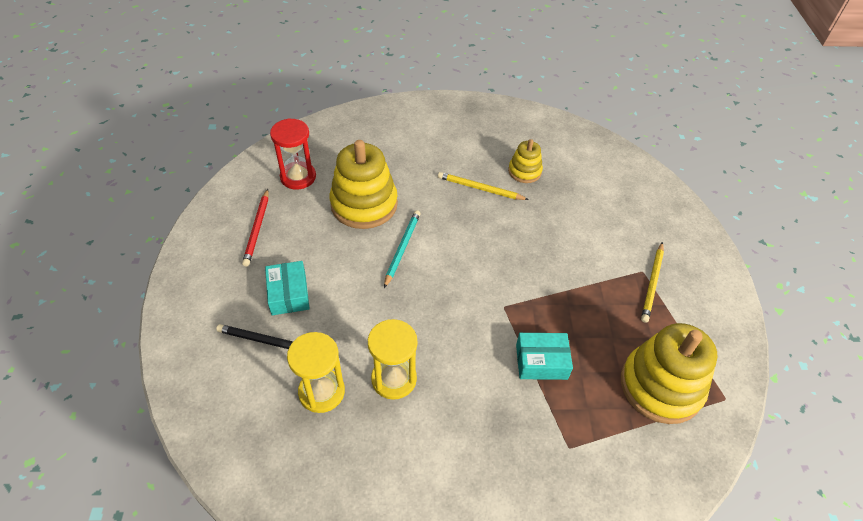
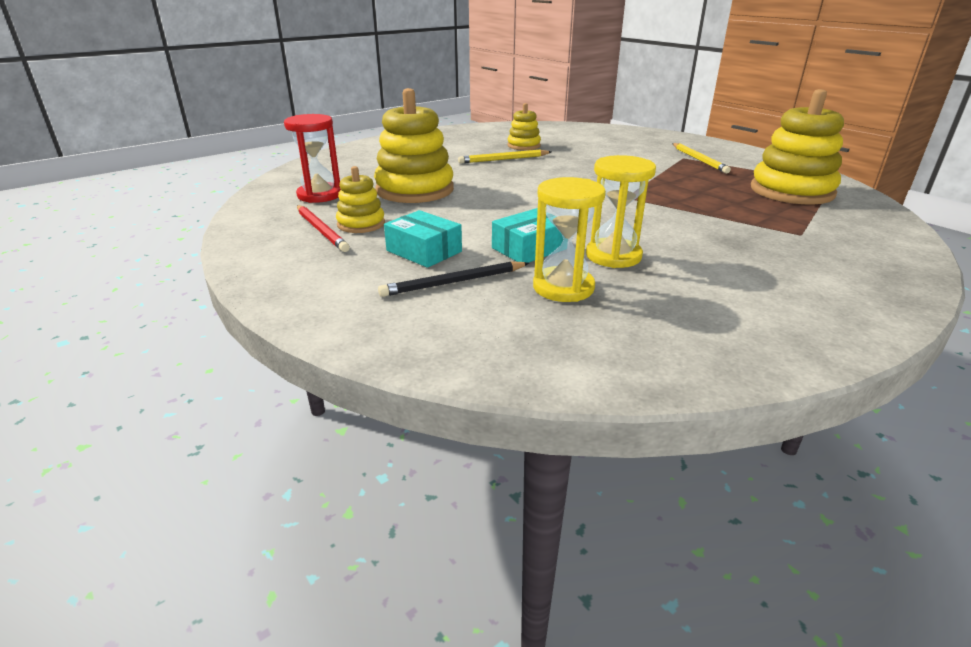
camera: 35 degrees left, 20 degrees down
(286, 235) = (361, 224): none -> yellow stacking toy
(402, 248) = (491, 198): turquoise pencil -> none
(541, 362) = (702, 208): turquoise box -> turquoise box (529, 248)

